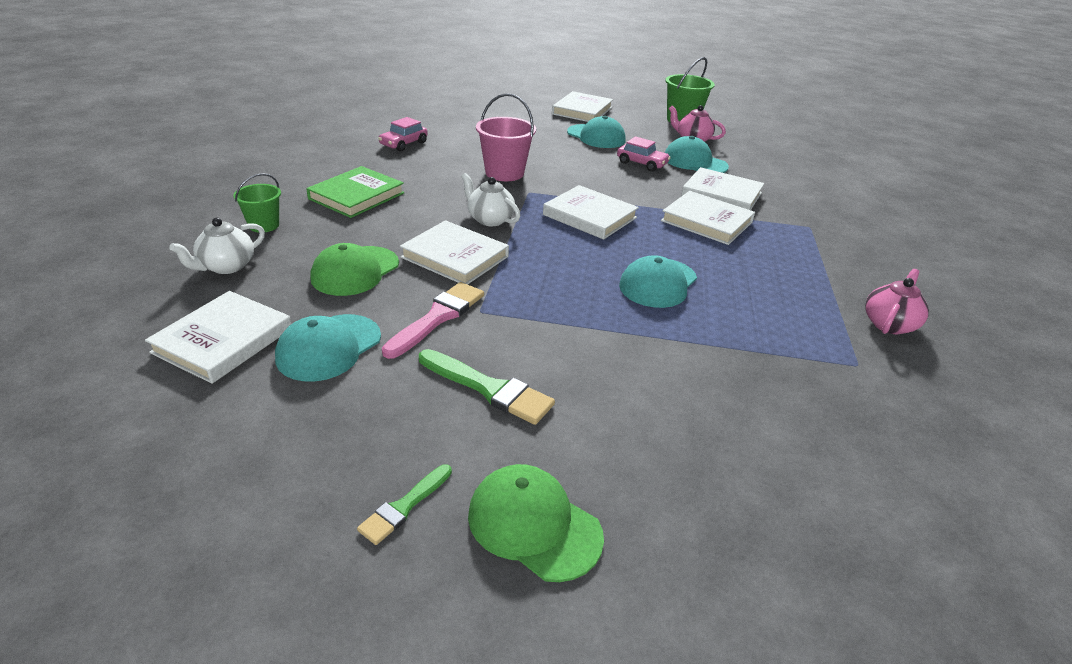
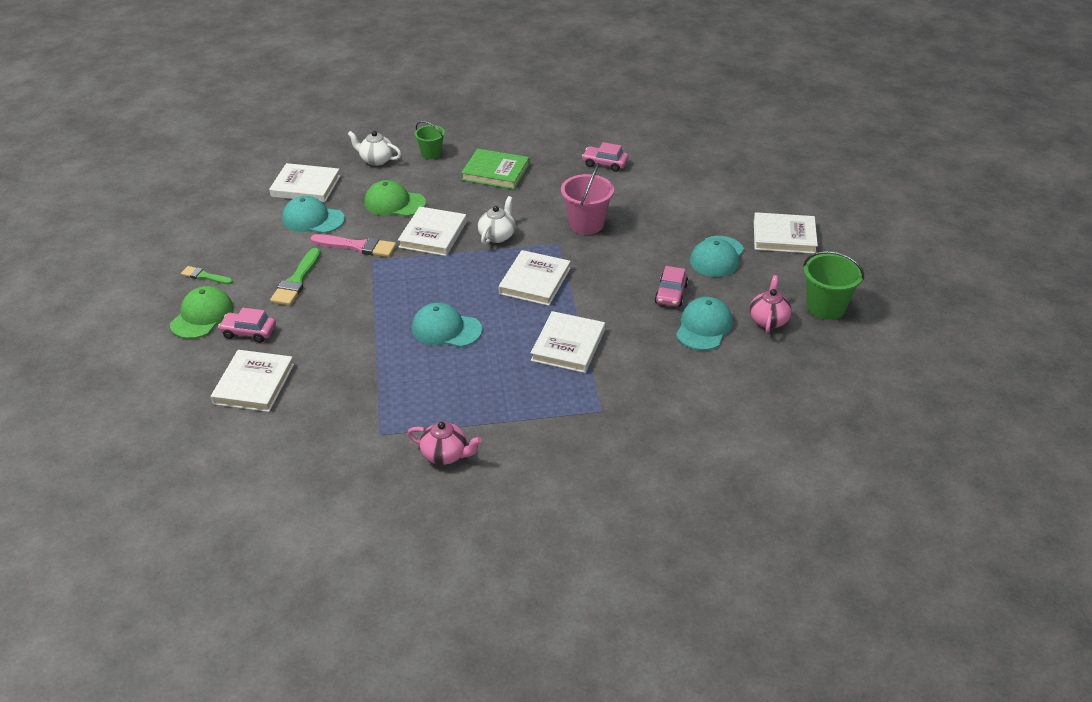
camera: 75 degrees right, 5 degrees up
(606, 463) = (249, 332): none -> pink car
(721, 195) = (634, 350): white book -> white book (254, 384)

